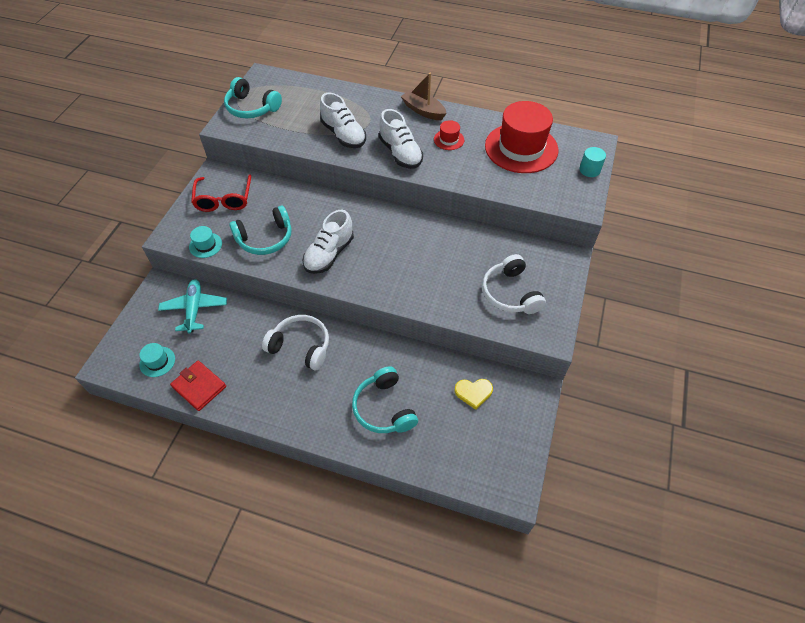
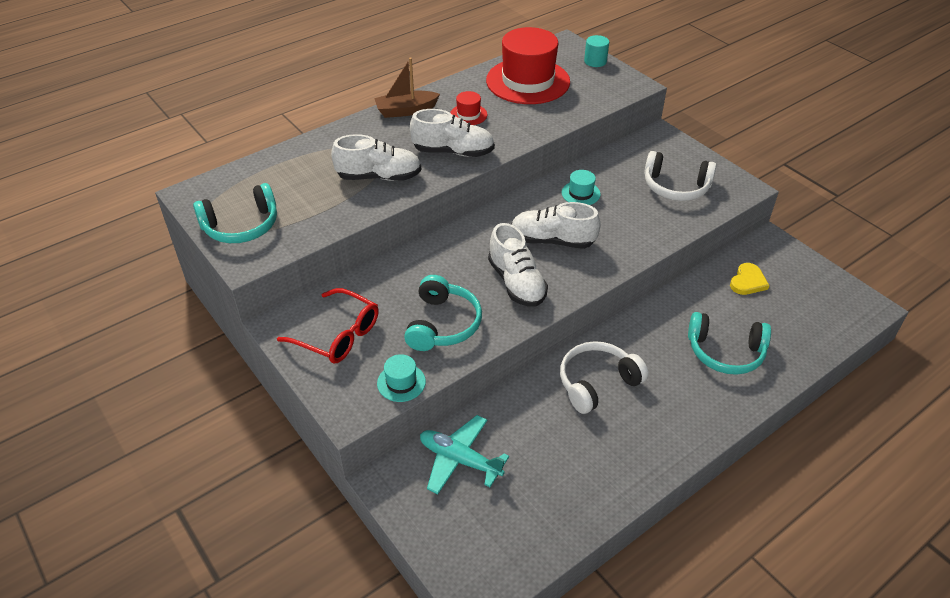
camera: 55 degrees left, 10 degrees down
(157, 361) = (516, 533): turquoise hat -> turquoise hat (580, 193)
(199, 387) = (588, 502): red wallet -> none
(386, 252) = (552, 240): none -> white shoe

